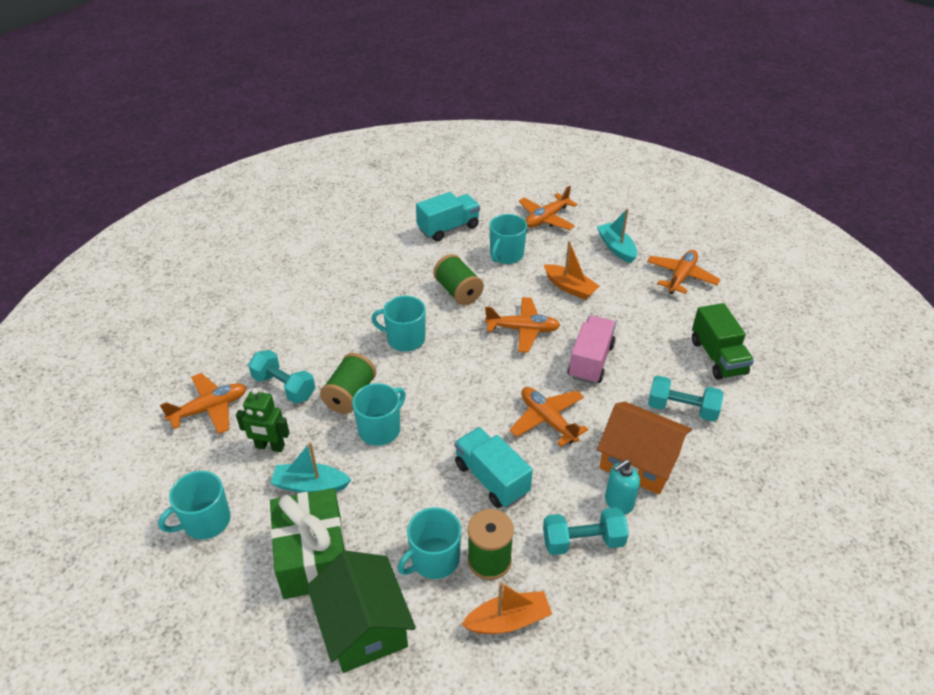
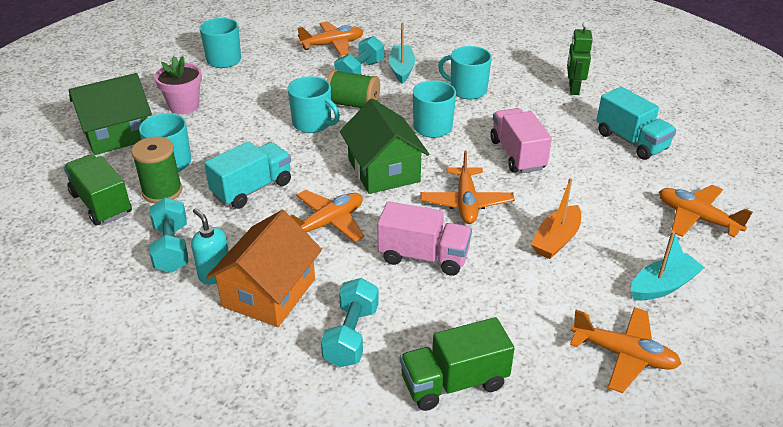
camera: 85 degrees right, 5 degrees down
(209, 409) = (332, 45): orange plane -> orange plane turned 75 degrees counterclockwise
(270, 446) = (293, 74): green robot -> green robot (573, 89)
(310, 485) = (252, 97): turquoise boat -> turquoise boat (401, 69)
(313, 556) = (184, 106): green gift -> pink flower pot
(458, 292) = (517, 155): green spool -> pink truck
(471, 378) = (384, 170): none -> green house
(506, 255) = (599, 186): turquoise mug -> turquoise mug (467, 90)
(508, 620) = (101, 204): orange boat -> green truck

